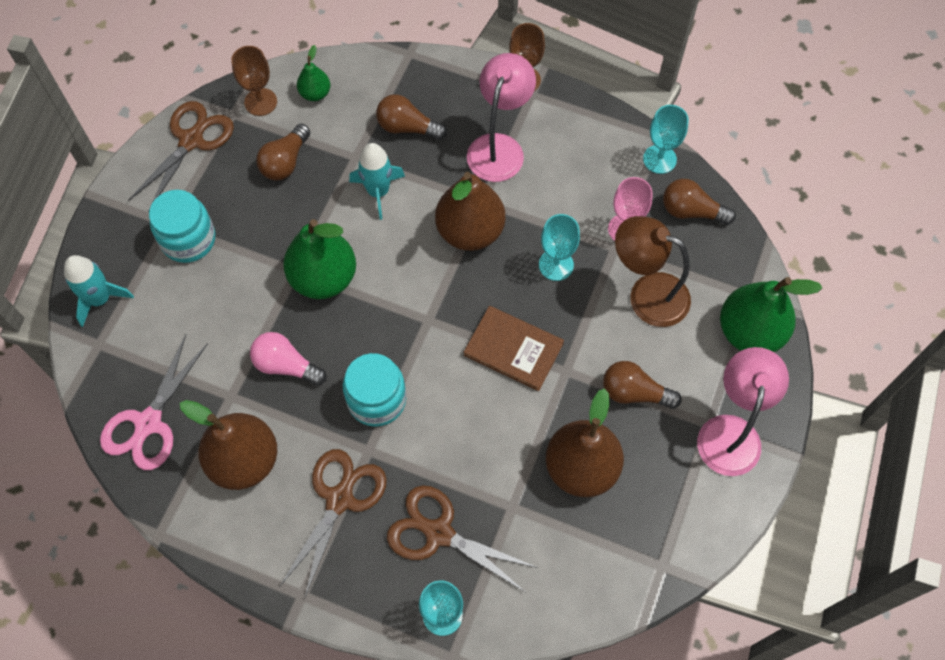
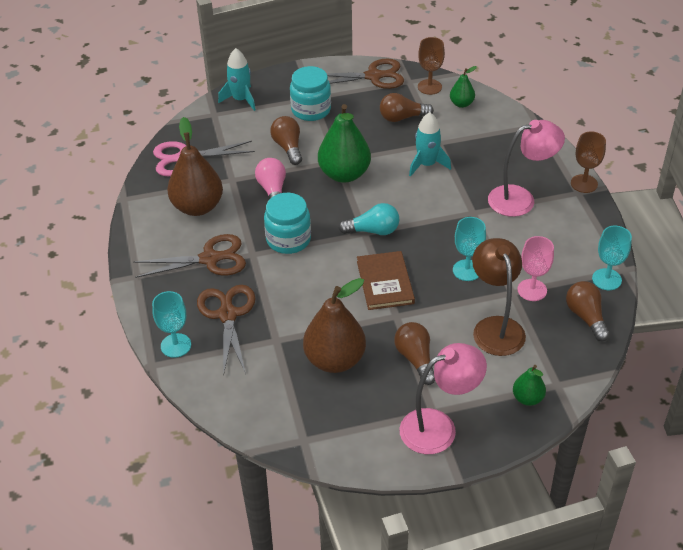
camera: 55 degrees right, 20 degrees down
(407, 127) = (485, 152): brown light bulb -> brown light bulb (288, 147)
(432, 309) = (373, 231): none -> turquoise light bulb
(470, 231) = (445, 218): brown pear -> none
(750, 332) = (527, 398): green pear -> green pear, size x0.51

